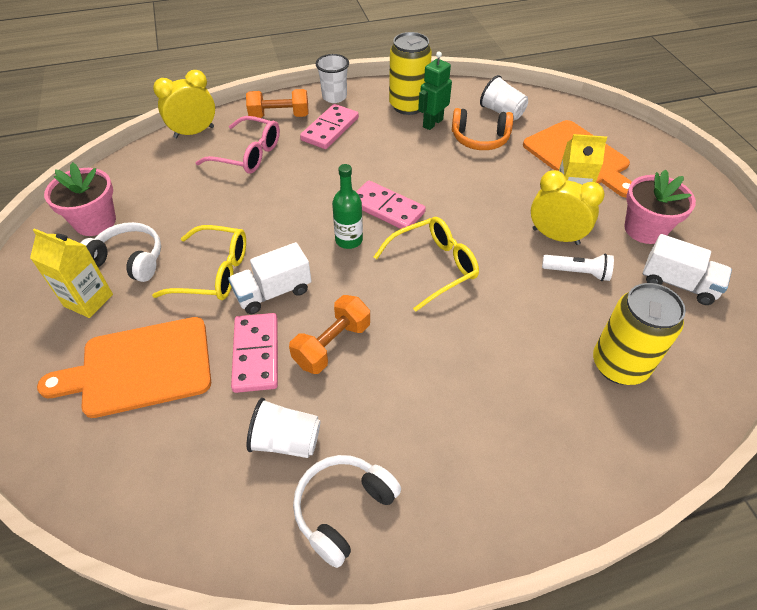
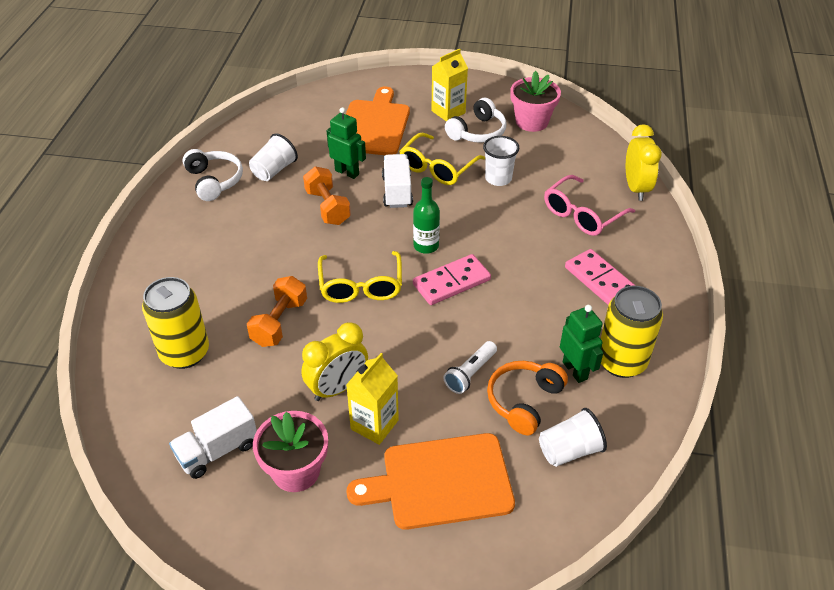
camera: 115 degrees right, 5 degrees down
(256, 354) = (347, 172): pink domino -> green robot
(279, 116) = (641, 250): orange dumbbell -> orange dumbbell (279, 322)
(334, 97) = (665, 303): white cup -> white cup (498, 178)
(577, 272) = (286, 379): white flashlight -> white flashlight (470, 373)

